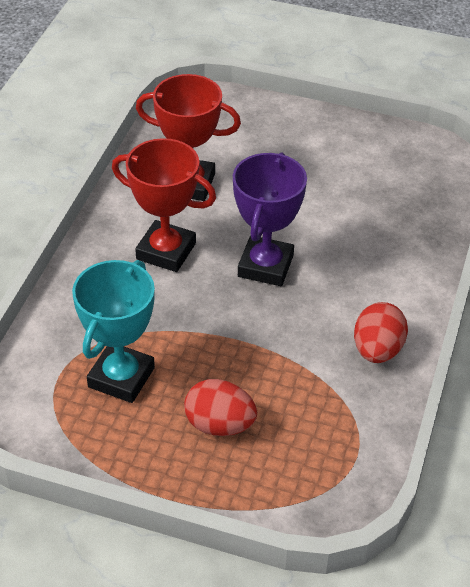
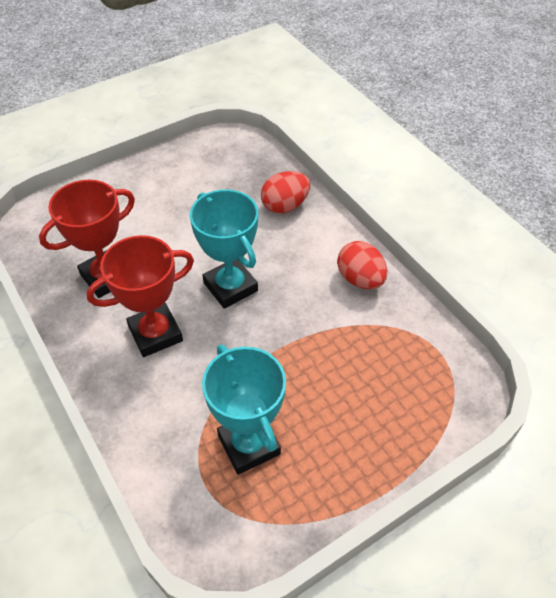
camera: 50 degrees left, 5 degrees up
(219, 425) = (348, 411): red egg -> red egg (285, 206)
(265, 266) = (230, 287): purple trophy -> turquoise trophy

